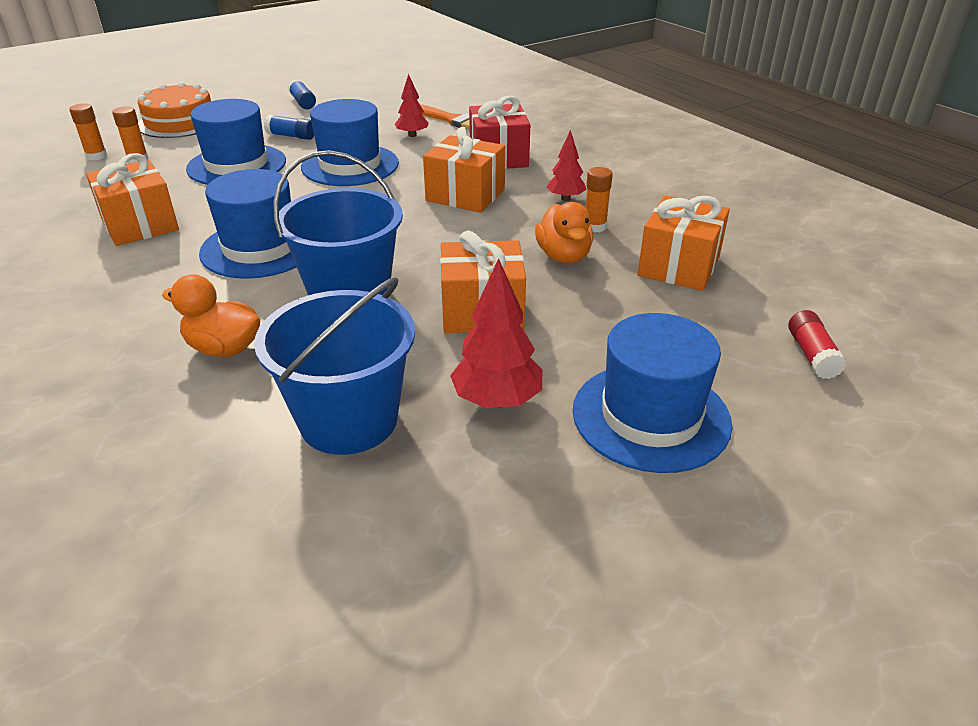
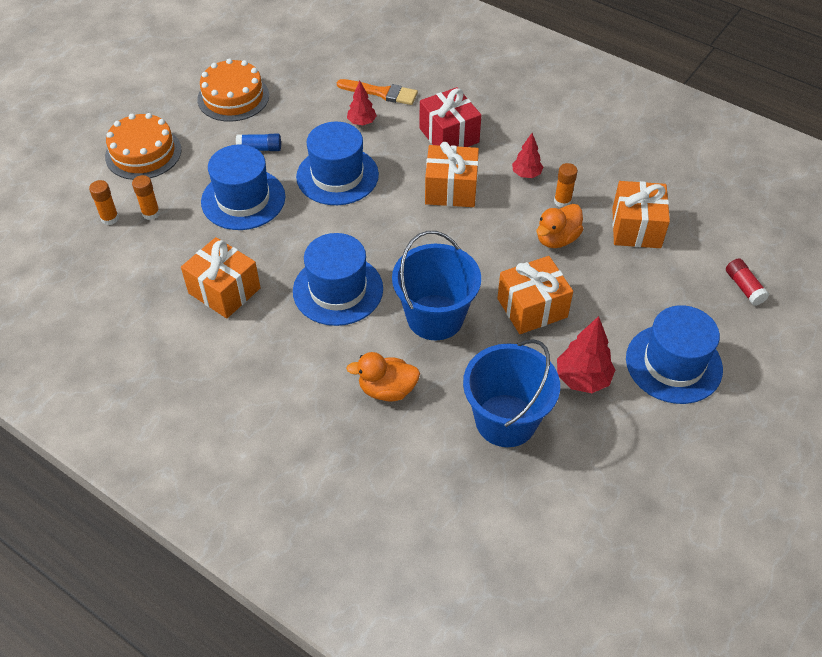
camera: 20 degrees left, 15 degrees up
(303, 102) = (233, 97): blue glue stick -> orange cake
(563, 256) = (557, 239): orange duck -> orange duck turned 75 degrees clockwise

